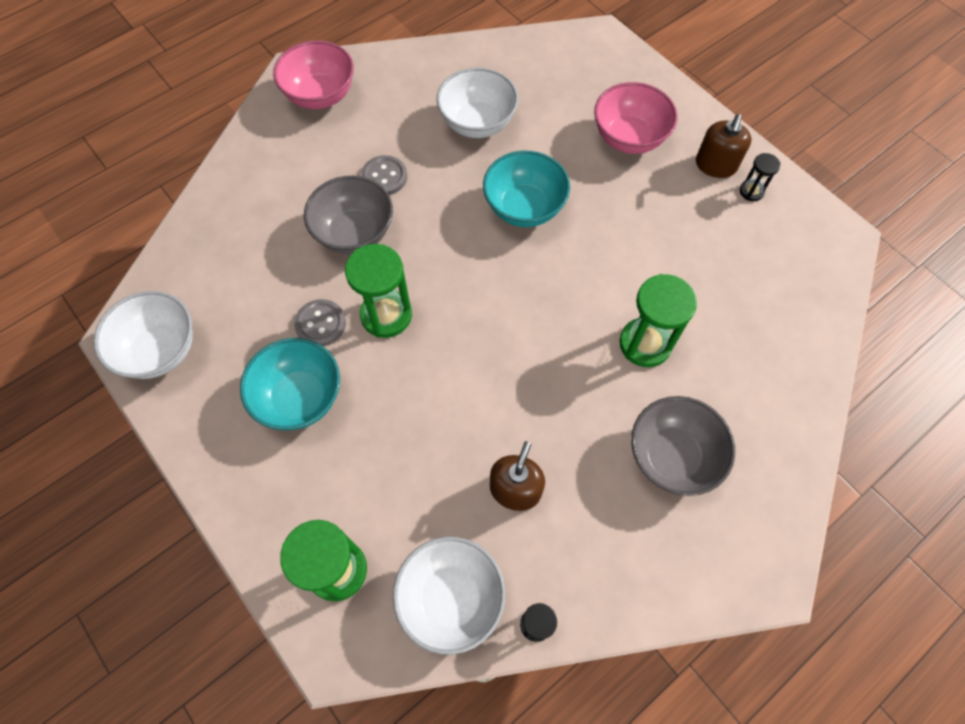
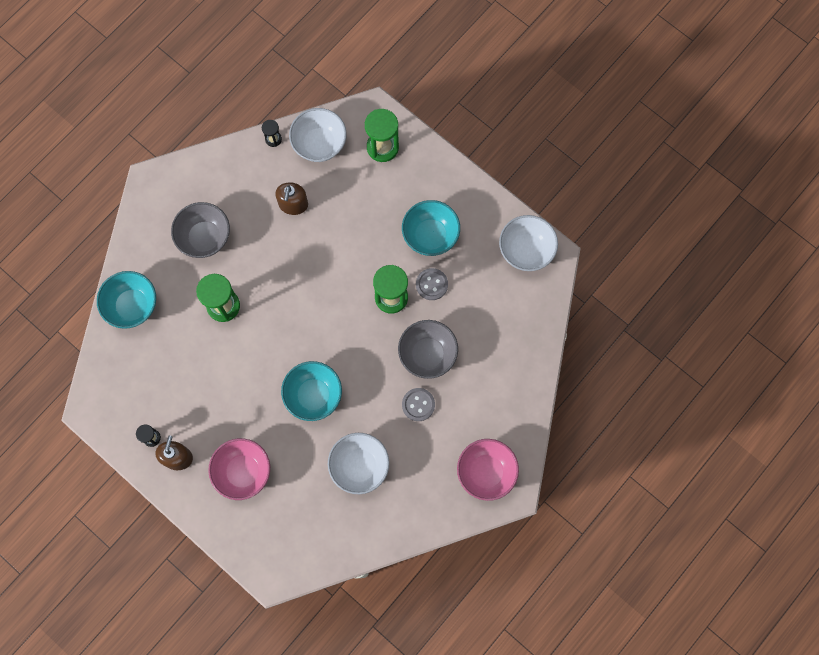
camera: 170 degrees right, 10 degrees up
(789, 367) = (132, 306): none -> turquoise bowl

